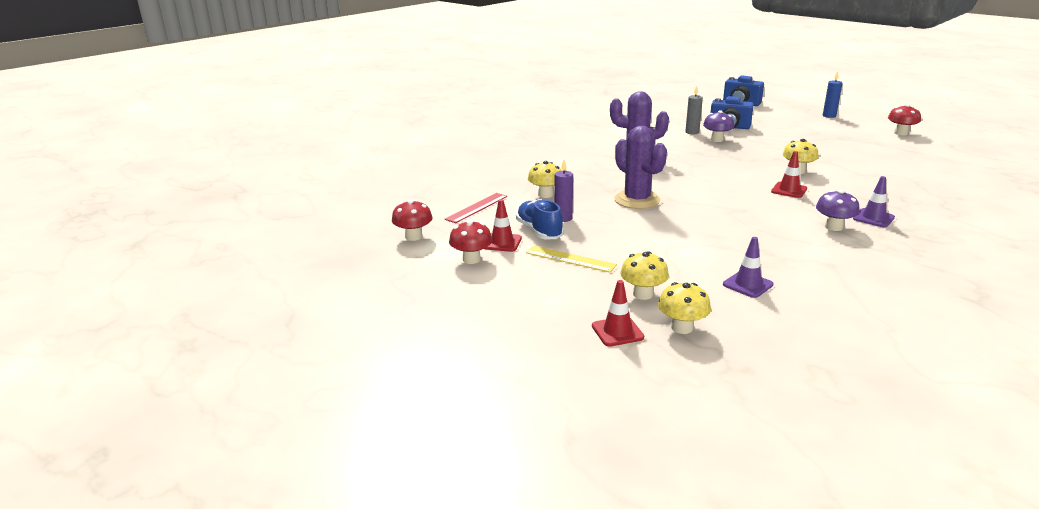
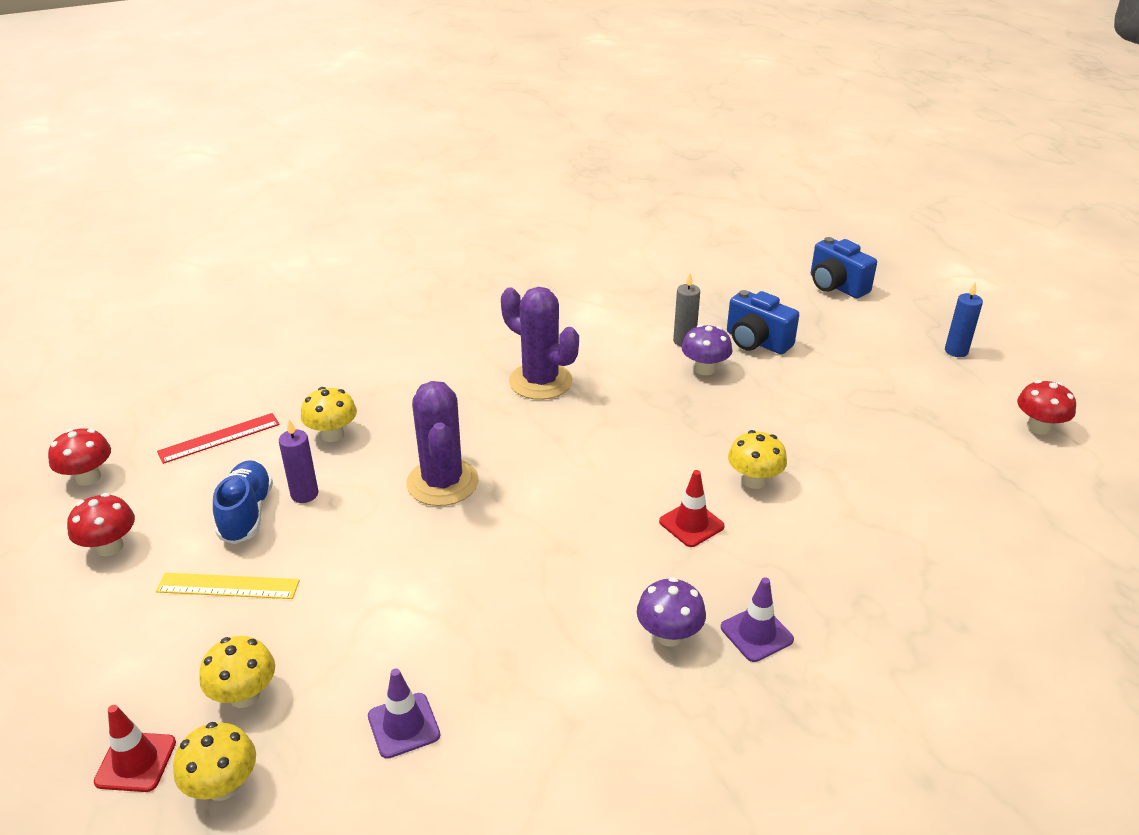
camera: 20 degrees right, 10 degrees up
(502, 242) = (179, 523): red traffic cone -> none
(570, 259) = (228, 586): yellow ruler -> yellow ruler turned 45 degrees counterclockwise

